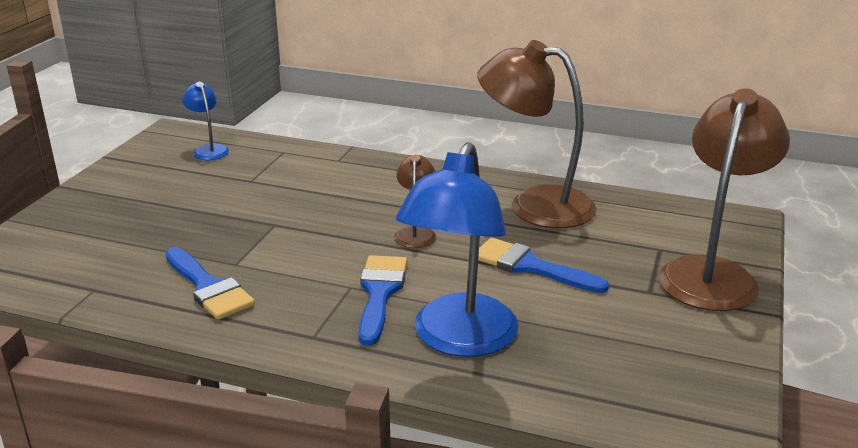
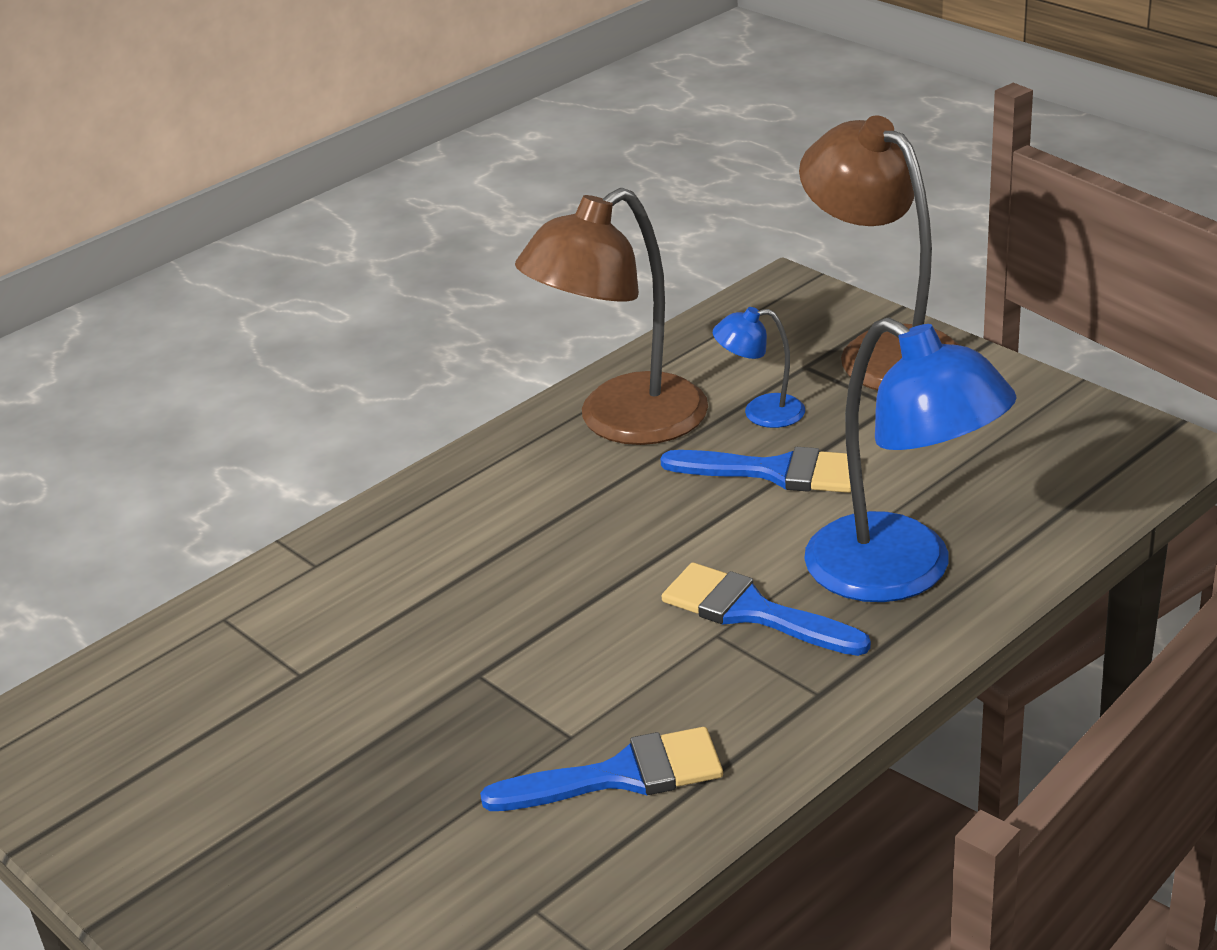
camera: 60 degrees left, 5 degrees up
(209, 150) = (125, 705): blue lamp -> blue lamp (761, 412)
(415, 233) = (616, 543): brown lamp -> none
(530, 266) = (775, 472): blue brush -> blue brush turned 135 degrees counterclockwise

